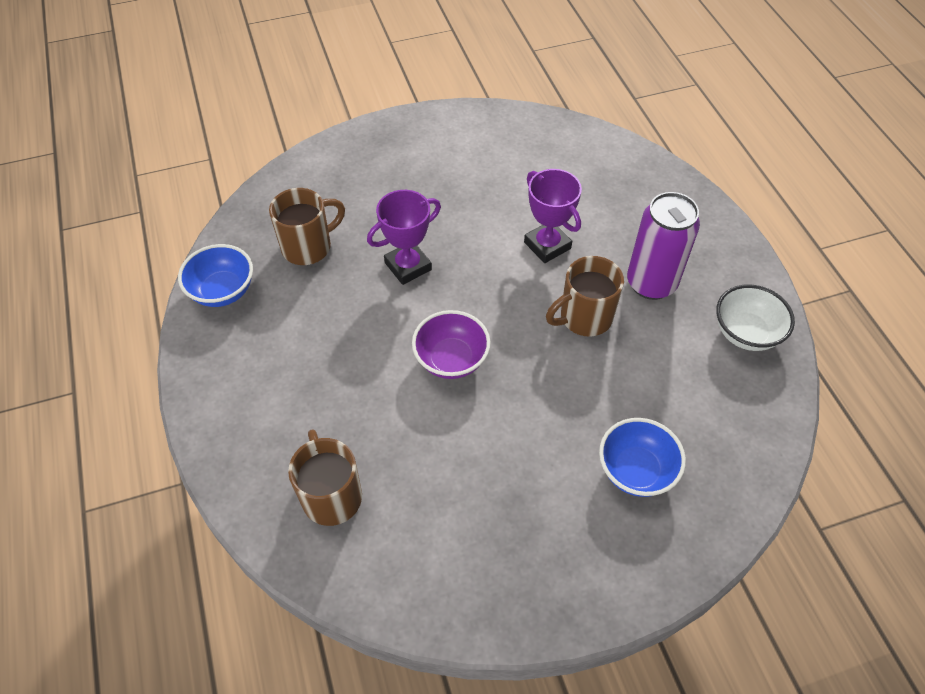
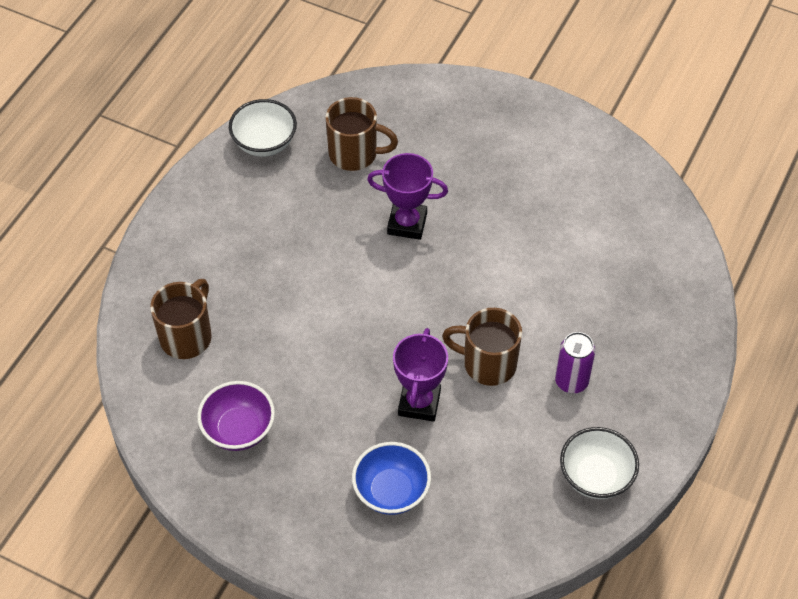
camera: 45 degrees right, 0 degrees up
(223, 291) = (264, 143): blue bowl -> white bowl
(451, 359) = (359, 314): purple bowl -> purple bowl (238, 429)
(547, 245) = (528, 289): purple trophy -> purple trophy (419, 403)
(651, 283) = (571, 381): purple can -> purple can, size x0.64

